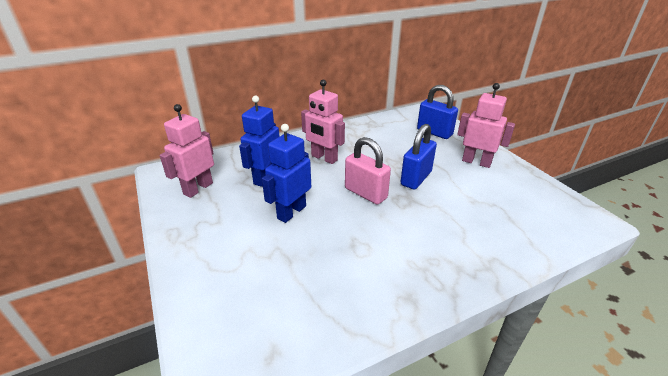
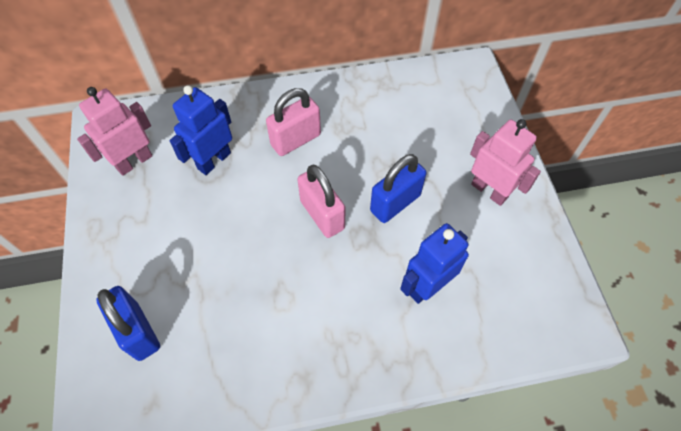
camera: 15 degrees right, 25 degrees up
(291, 212) = (226, 225): blue robot -> blue robot (427, 286)
(324, 158) = (296, 140): pink robot -> pink padlock
(434, 132) = (463, 119): blue padlock -> blue padlock (138, 331)

